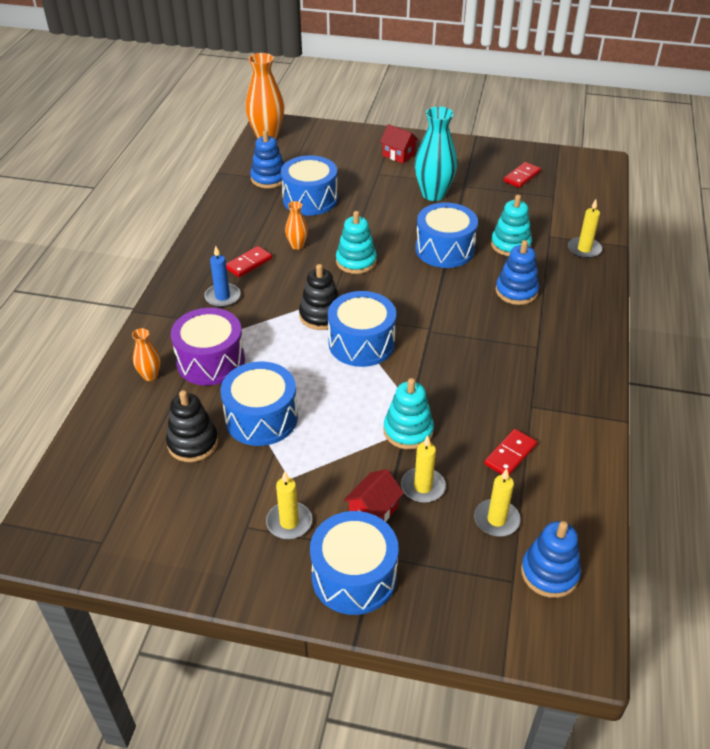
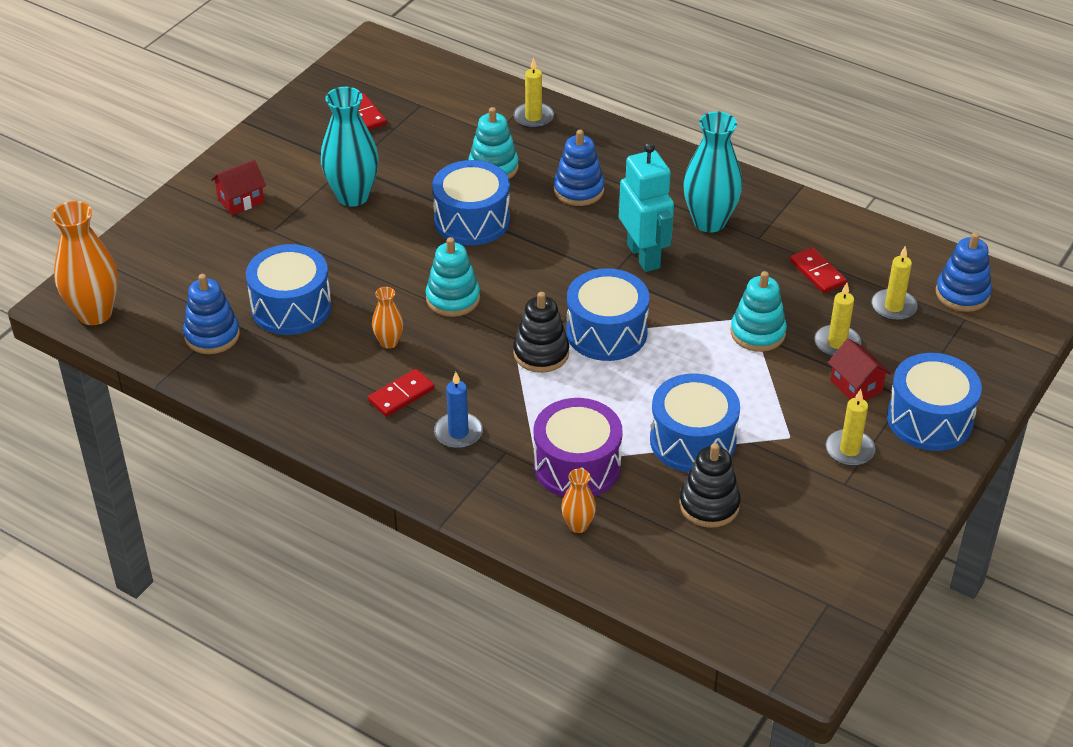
camera: 70 degrees left, 0 degrees up
(248, 263) = (401, 395): red domino -> red domino turned 75 degrees clockwise
(462, 343) = (644, 256): none -> turquoise robot
(530, 371) = (709, 222): none -> turquoise vase

